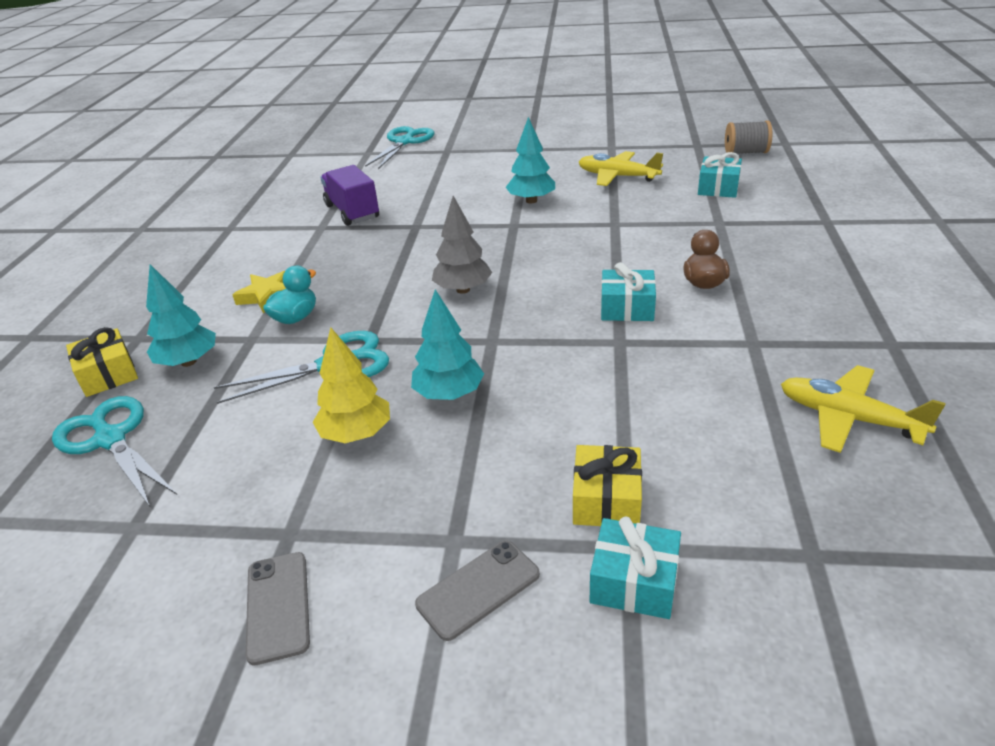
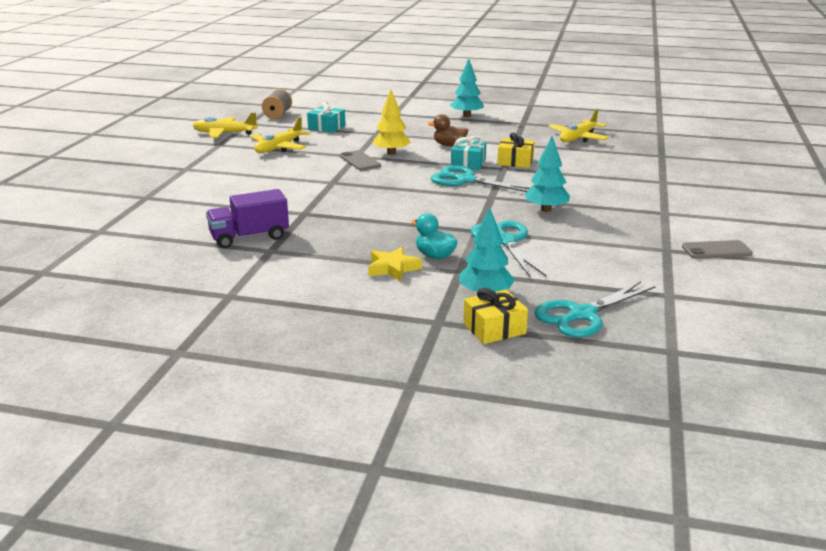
camera: 85 degrees left, 10 degrees down
(356, 434) = (582, 234): yellow tree -> yellow tree (391, 153)
(404, 142) = (93, 214): turquoise scissors -> turquoise scissors (465, 180)
(463, 290) = (423, 201): grey tree -> none
(478, 589) = (694, 209): grey phone -> grey phone (360, 161)
(531, 201) = (295, 174): turquoise tree -> turquoise tree (467, 116)
(606, 500) = (634, 182): yellow gift -> yellow gift (515, 161)
(634, 581) = (682, 182): turquoise gift -> none
(650, 142) = (224, 133): none -> yellow plane

